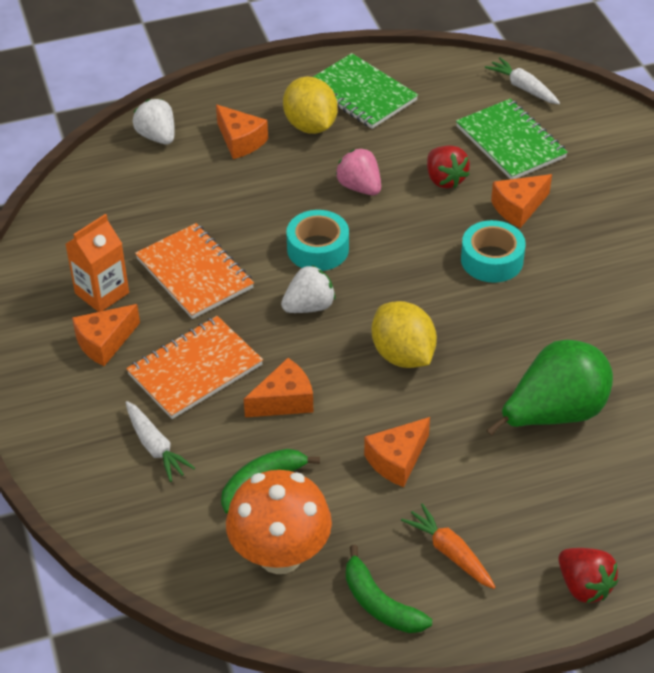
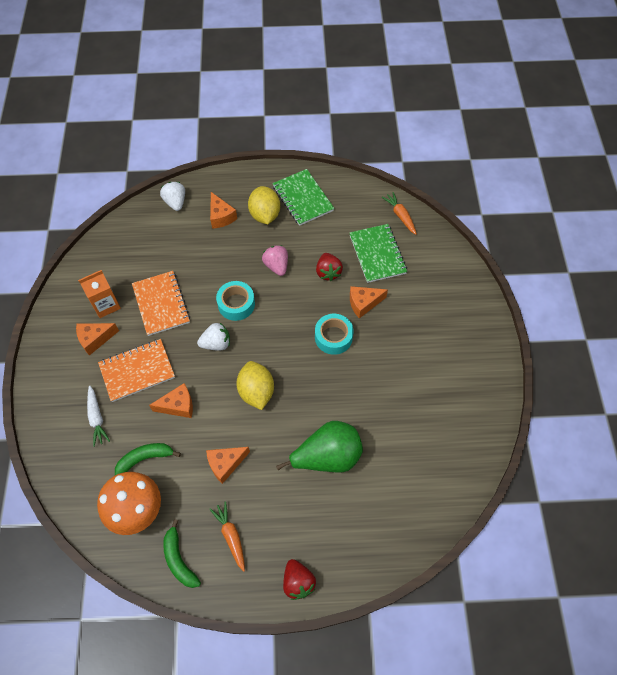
camera: 15 degrees right, 15 degrees up
(523, 88) = (400, 216): white carrot -> orange carrot

